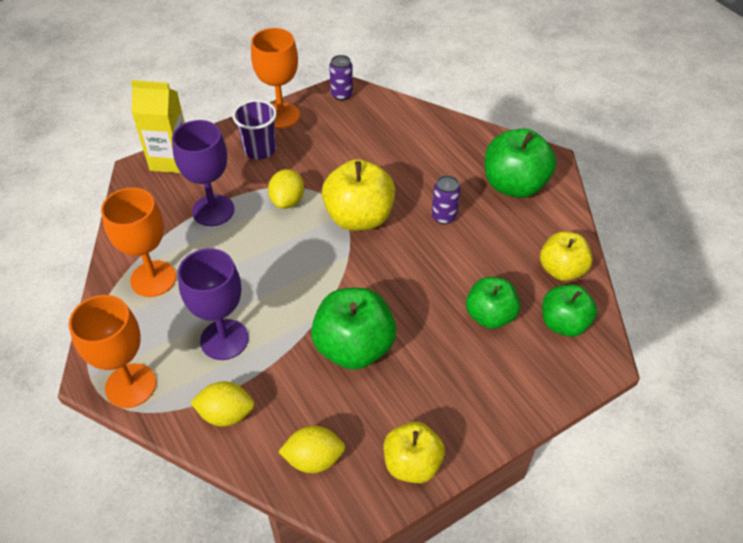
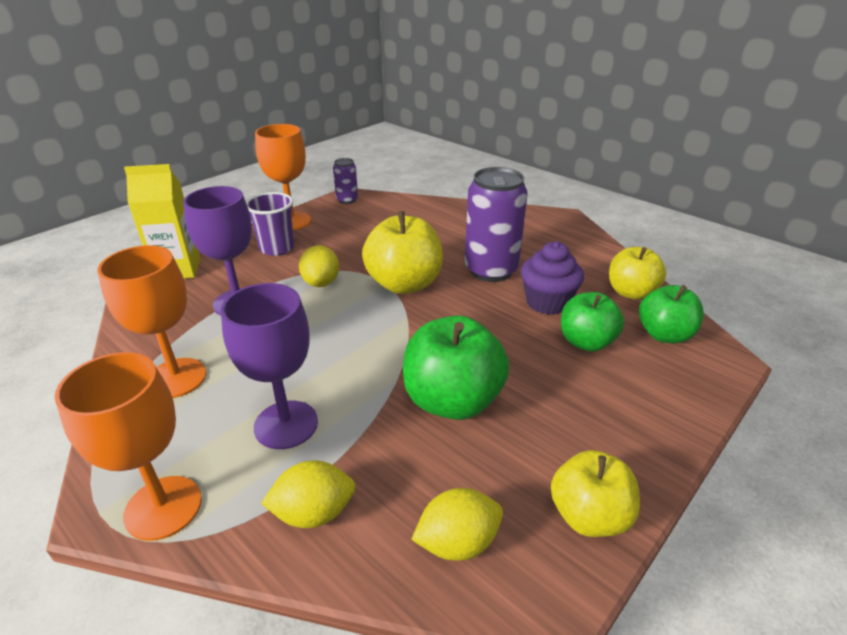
camera: 15 degrees left, 15 degrees down
(443, 216) = (491, 270): purple can -> purple can, size x1.99
(478, 265) = (547, 302): none -> purple cupcake
(514, 185) = (544, 238): green apple -> none

